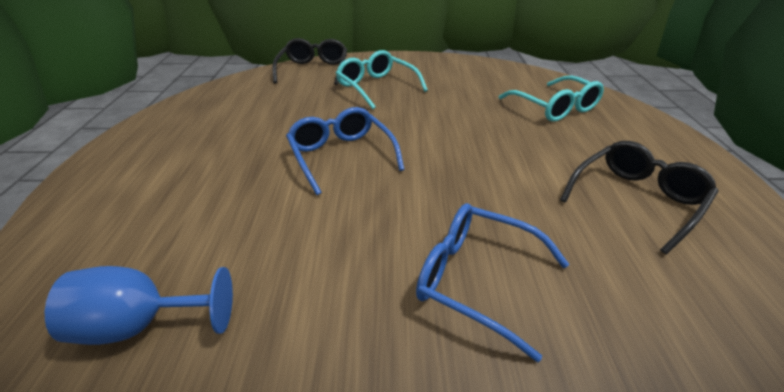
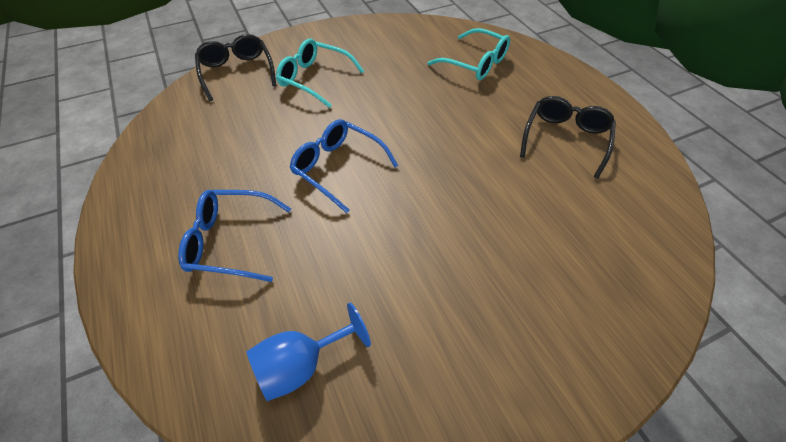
camera: 25 degrees left, 15 degrees up
(476, 280) = (499, 240): blue glasses -> blue glasses (230, 241)

